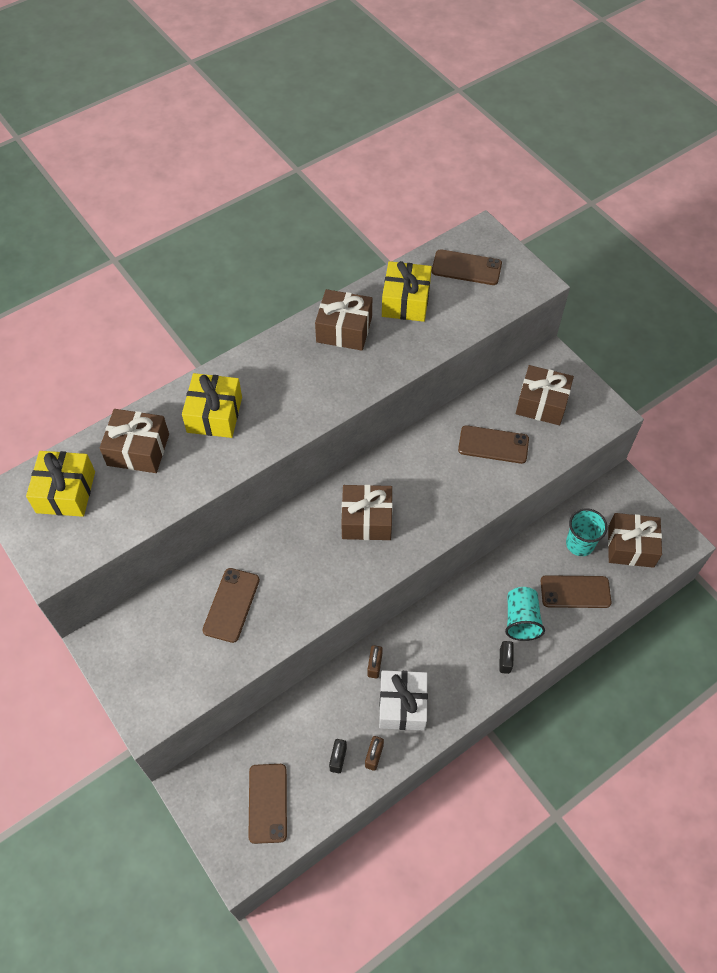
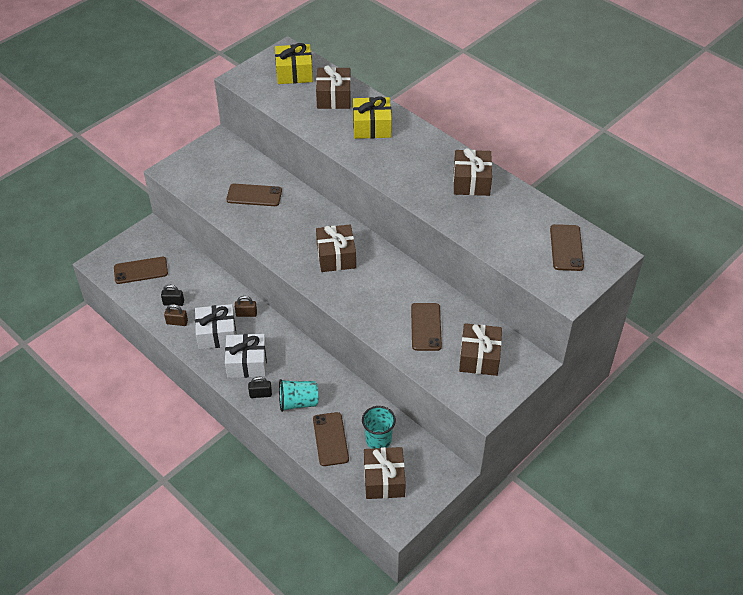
camera: 80 degrees right, 10 degrees down
(405, 301) = (513, 213): yellow gift -> none
(455, 672) = (247, 363): none -> white gift

